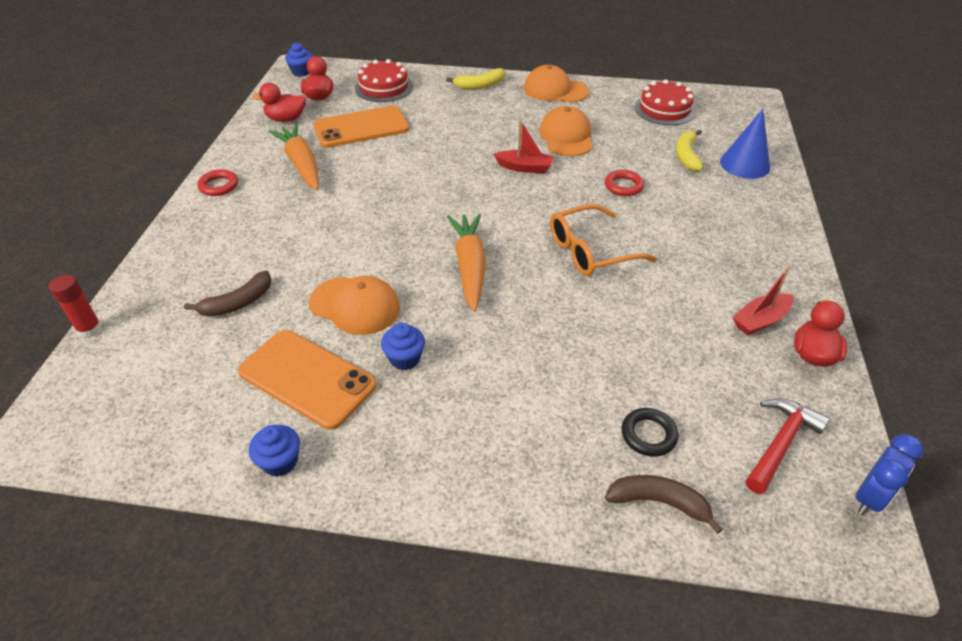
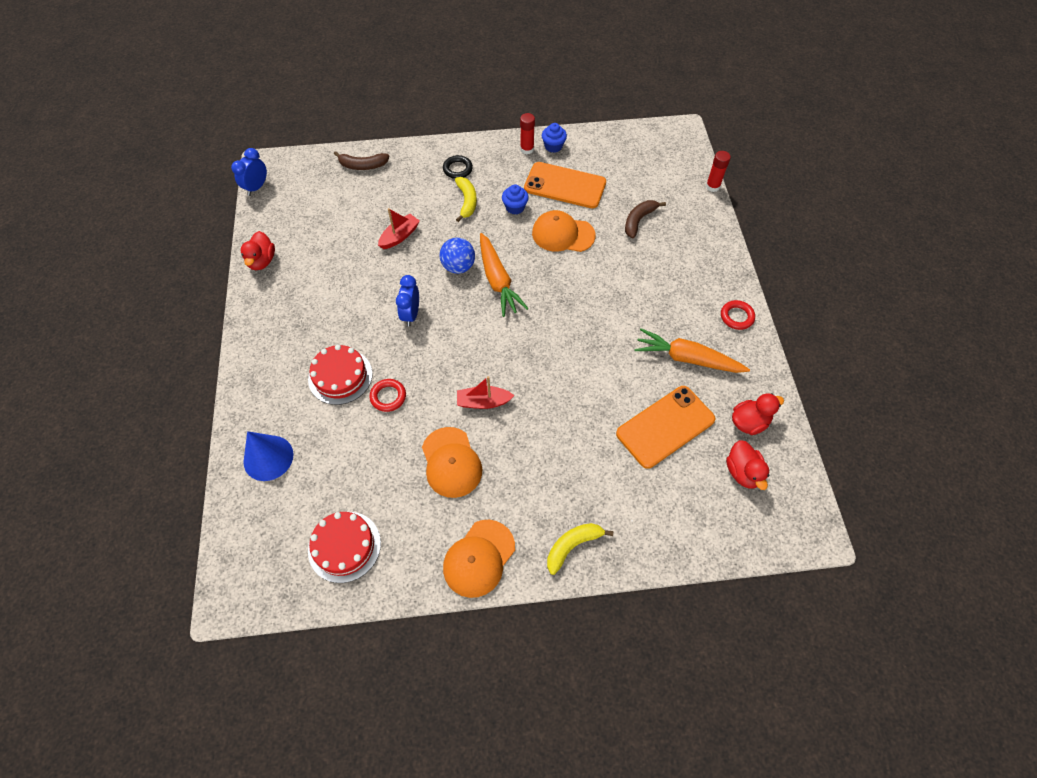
camera: 165 degrees right, 15 degrees up
(301, 72) = (799, 521): blue cupcake -> none
(301, 164) = (687, 358): orange carrot -> orange carrot turned 150 degrees clockwise
(331, 466) = (527, 149): none -> red glue stick
(383, 87) = (683, 511): red cake -> red cake (340, 376)
(517, 292) = (458, 267): none -> blue ball
(555, 90) = (479, 558): orange cap -> orange cap turned 120 degrees clockwise
(590, 251) = (411, 314): orange glasses -> blue clock
(648, 435) = (367, 194): black ring -> black ring (457, 169)
(686, 155) = (326, 458): yellow banana -> yellow banana (467, 201)
(760, 320) = (290, 279): red boat -> red boat (399, 236)
(780, 444) = (296, 204): red hammer -> none

